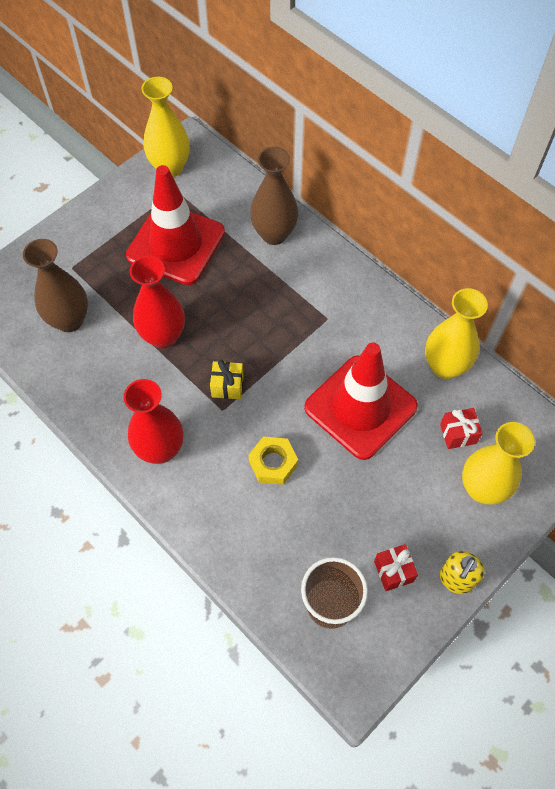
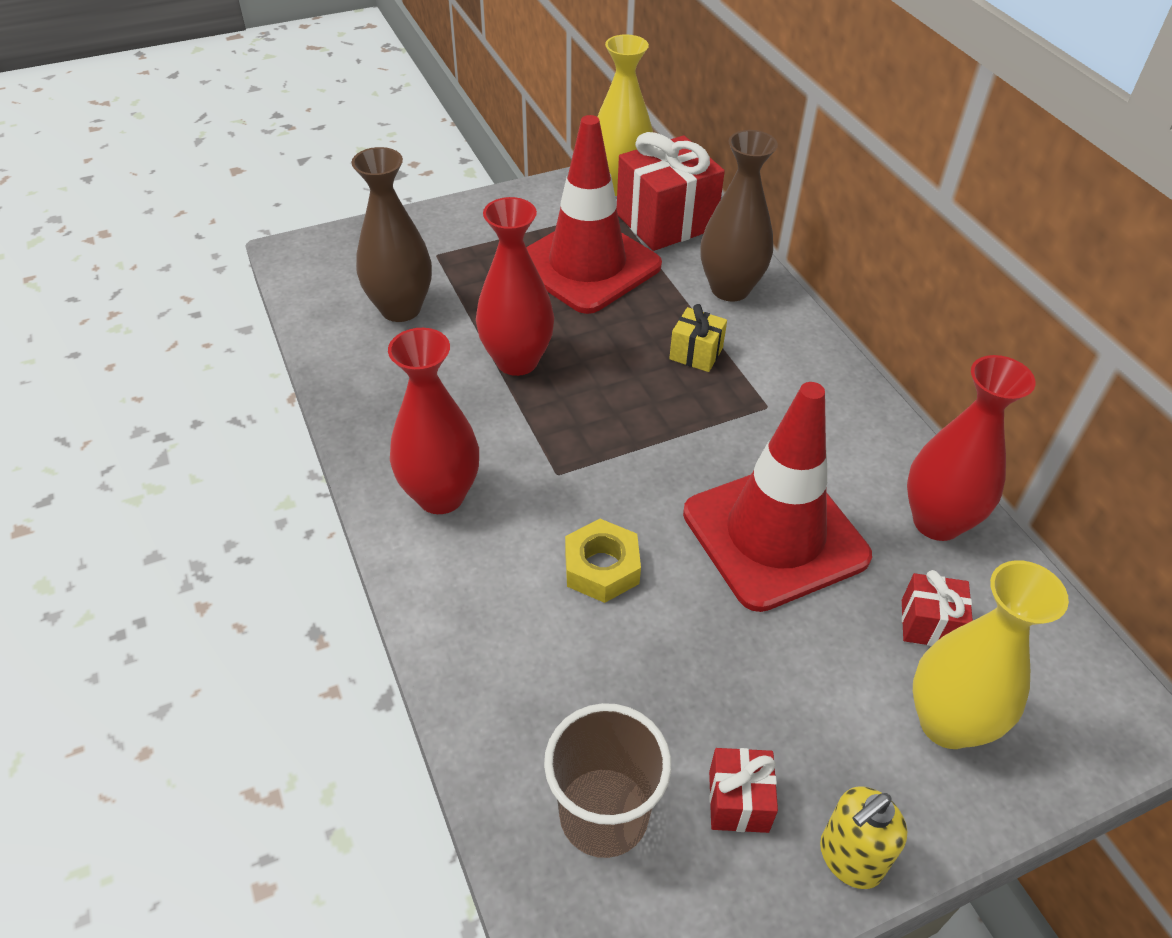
camera: 20 degrees right, 15 degrees down
(213, 190) = (666, 221): none -> red gift
(227, 386) = (579, 446): yellow gift -> yellow gift (696, 353)
(445, 366) = (937, 522): yellow vase -> red vase

